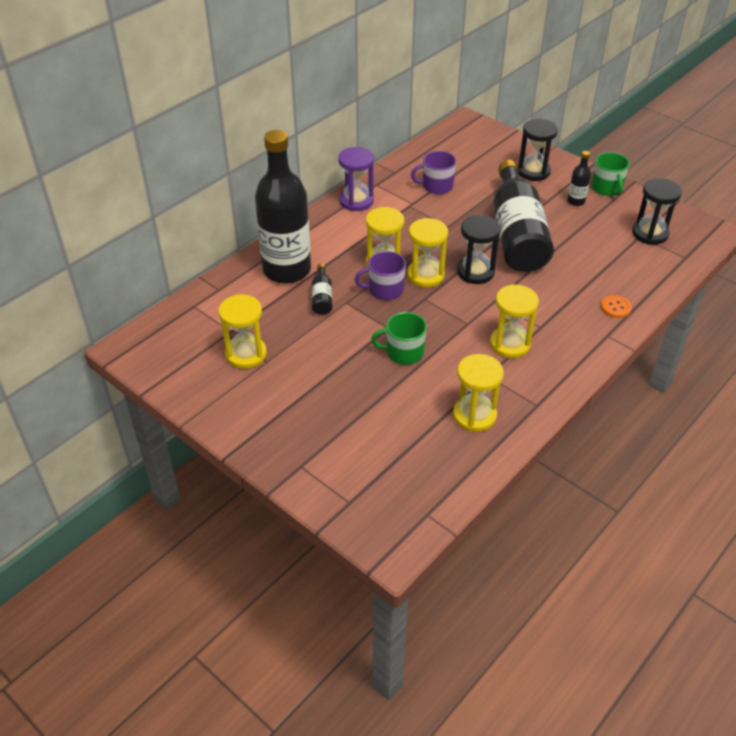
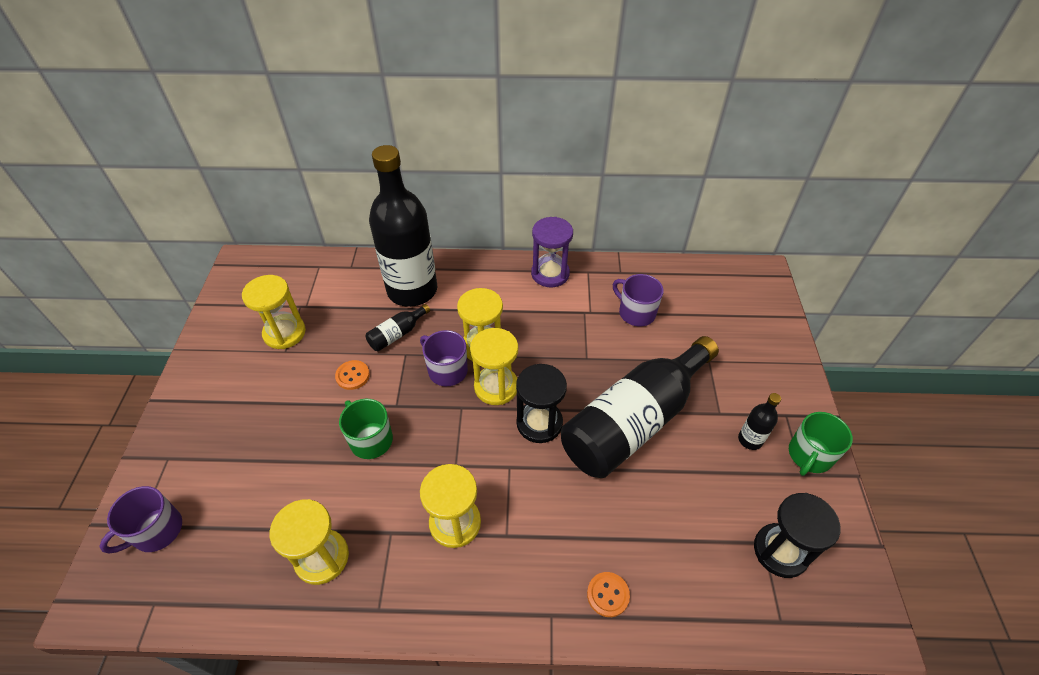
camera: 50 degrees right, 5 degrees up
(335, 336) = (352, 376): none -> orange button
(365, 493) = (156, 531): none -> purple mug
(533, 171) = (753, 372): black hourglass -> none

